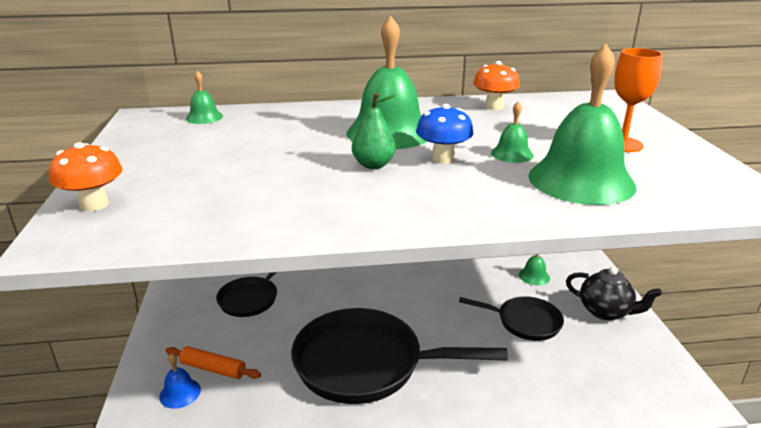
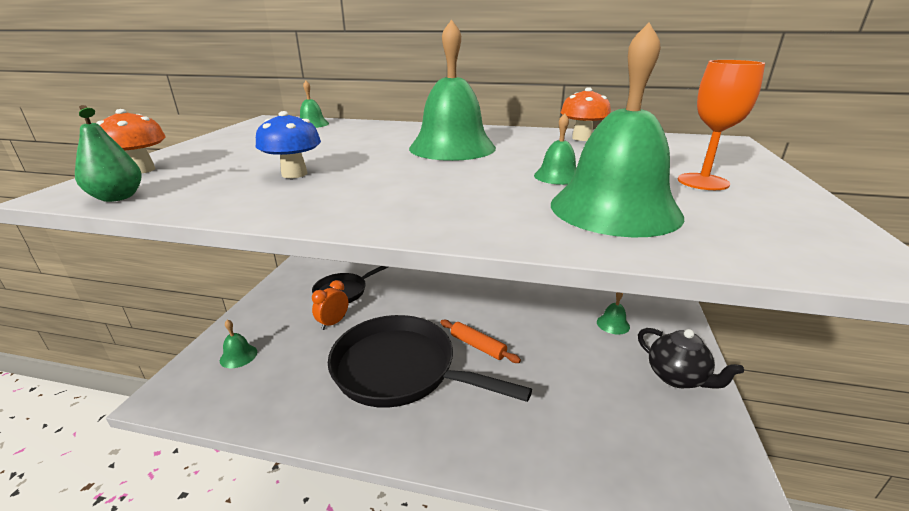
camera: 20 degrees right, 0 degrees up
(180, 393) = (238, 356): blue bell -> green bell
(213, 369) = (276, 342): orange rolling pin -> orange rolling pin (478, 346)
(263, 334) = (333, 323): none -> orange clock
(373, 165) = (404, 169): green pear -> green pear (118, 197)
(443, 159) = (478, 172): blue mushroom -> blue mushroom (294, 174)
(525, 322) = (579, 367): black pan -> none

